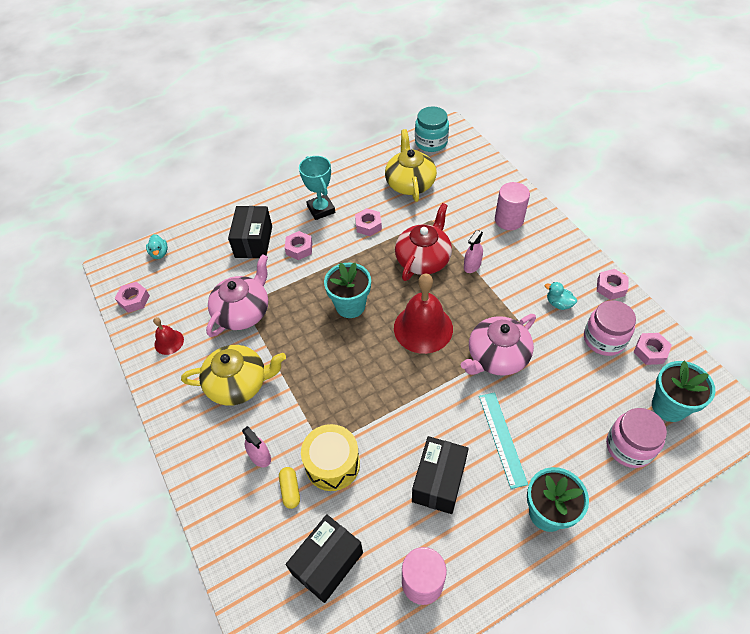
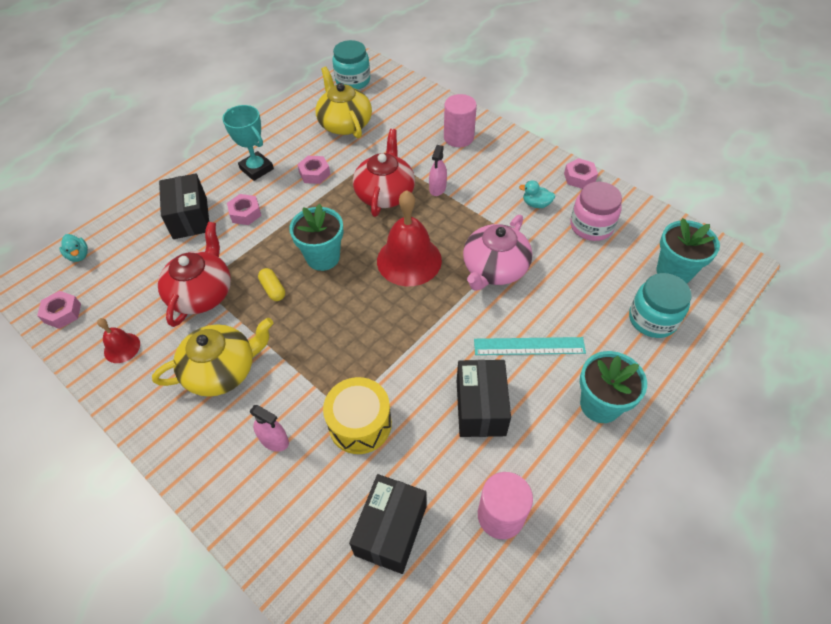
camera: 20 degrees left, 0 degrees up
(243, 312) = (202, 293): pink teapot -> red teapot
(290, 490) = (322, 466): yellow capsule -> yellow capsule (273, 289)
(502, 438) = (529, 346): turquoise ruler -> turquoise ruler turned 60 degrees counterclockwise
(629, 446) = (652, 319): pink jar -> turquoise jar
(650, 351) = (638, 227): pink nut -> none

